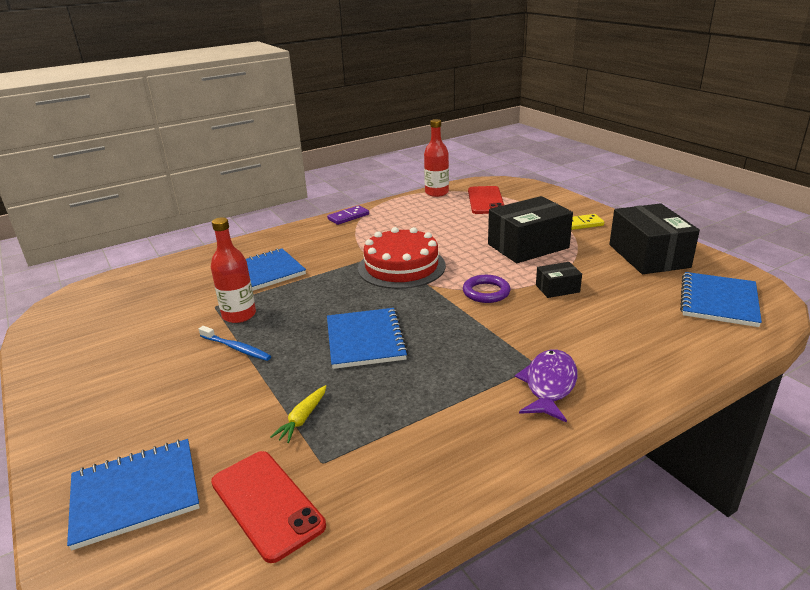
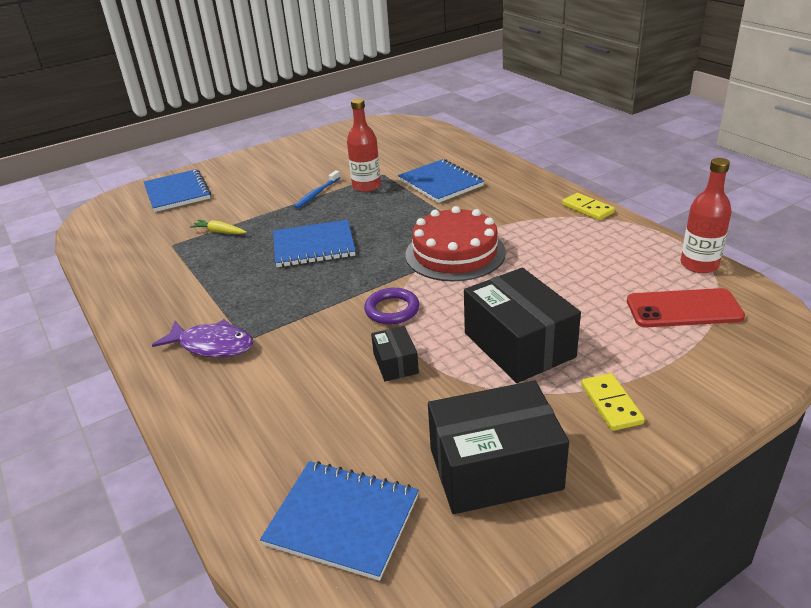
camera: 90 degrees right, 5 degrees up
(266, 504) = (146, 232): red phone -> none
(348, 217) = (587, 209): purple domino -> yellow domino

